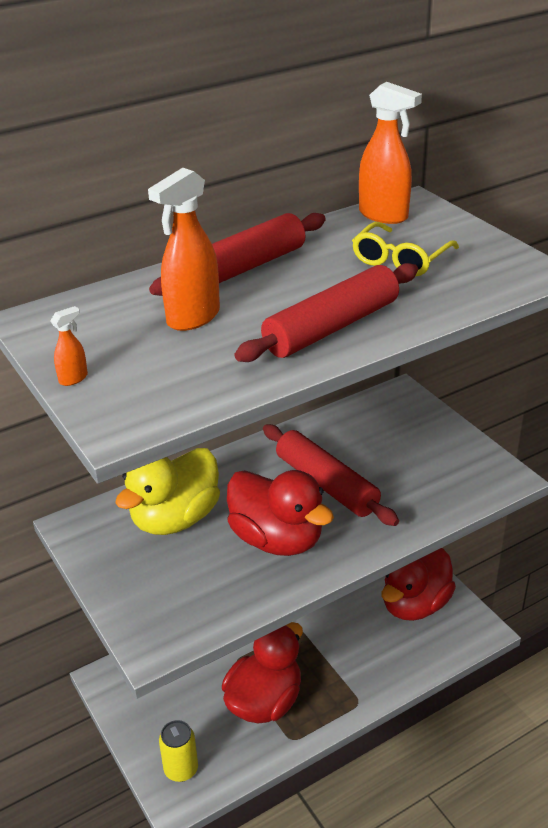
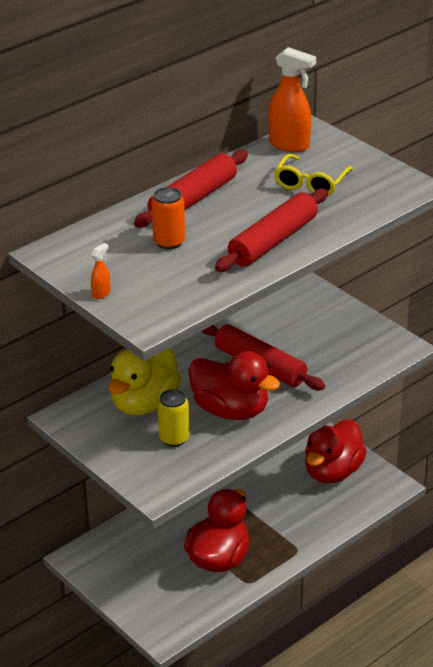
camera: 10 degrees left, 0 degrees up
(181, 769) = (161, 614): yellow can -> yellow can (174, 438)
(193, 318) = (169, 242): orange spray bottle -> orange can

